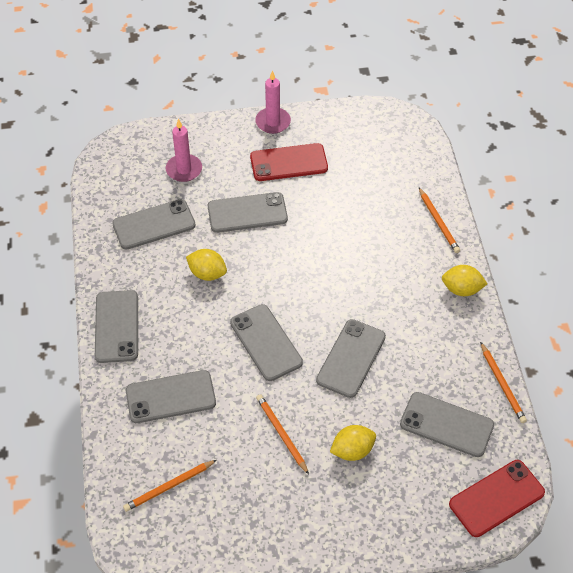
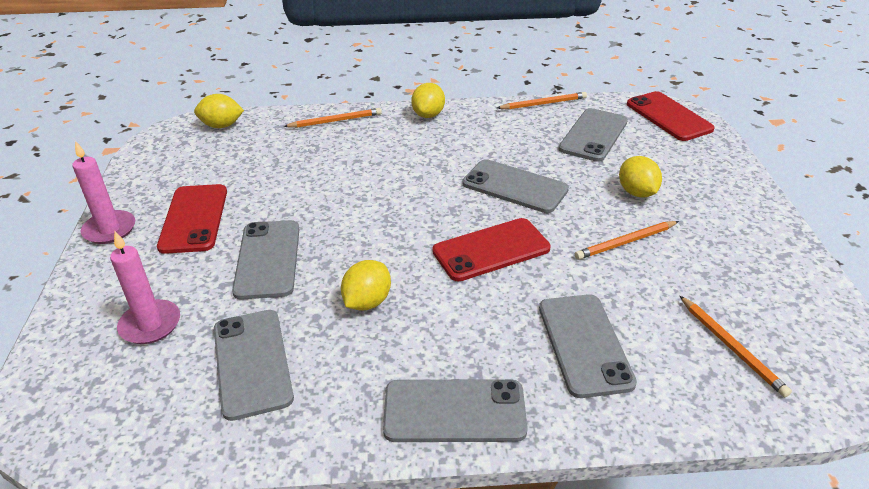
camera: 85 degrees left, 15 degrees down
(266, 343) = (491, 250): grey phone -> red phone
(417, 147) = (221, 126): none -> yellow lemon

